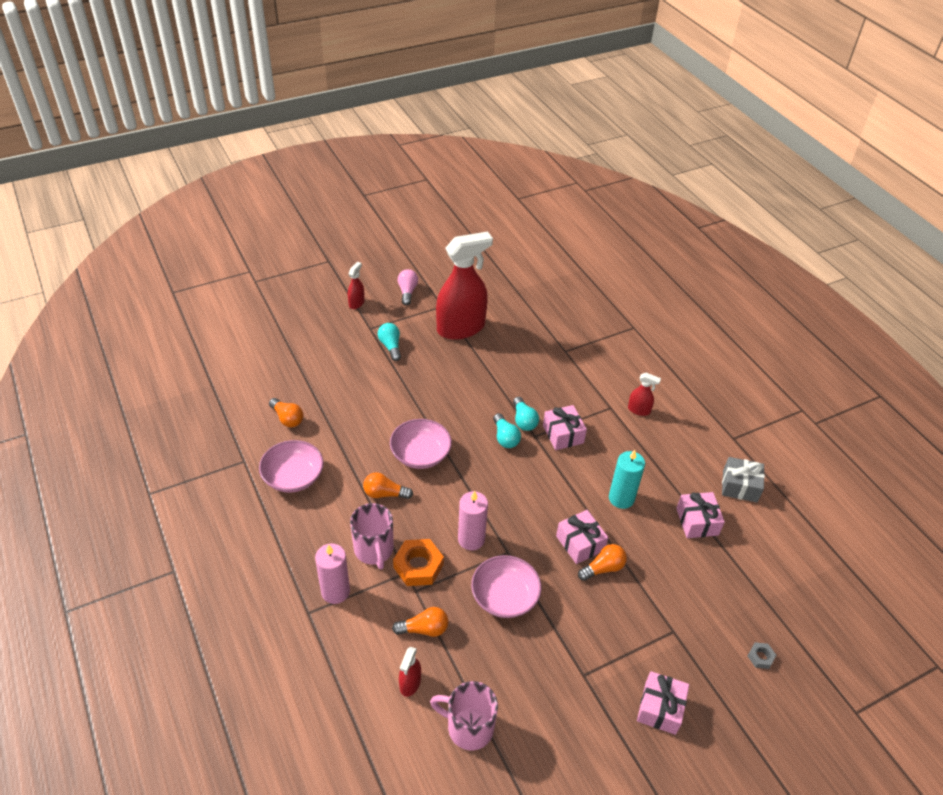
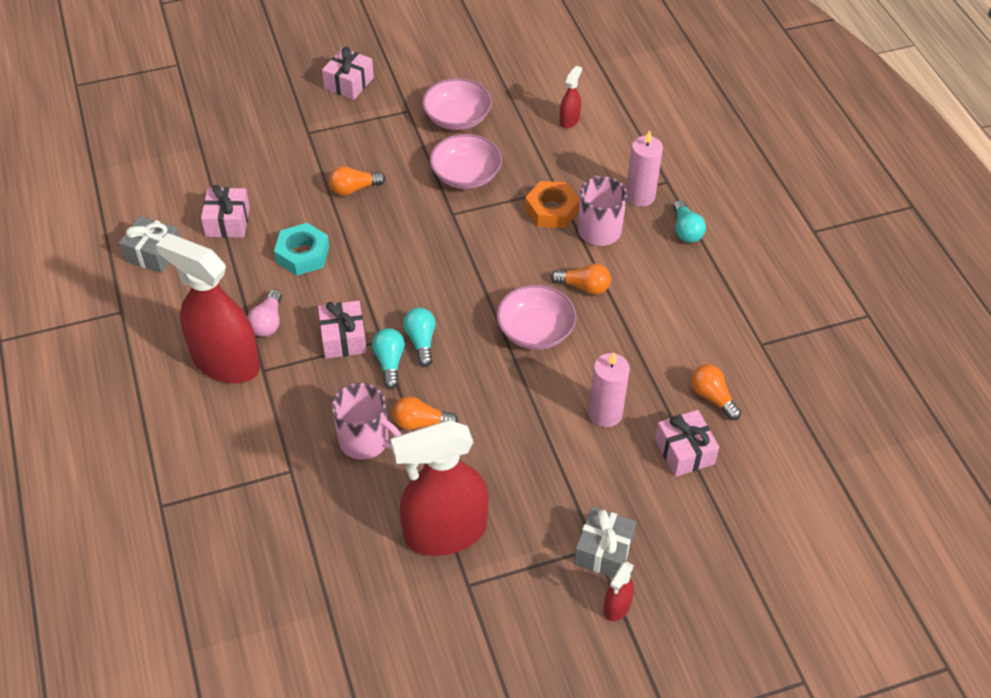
camera: 170 degrees left, 5 degrees up
(293, 476) = (696, 318): pink bowl -> pink bowl (457, 118)
(365, 327) = (603, 550): none -> grey gift
(390, 346) = (563, 506): turquoise light bulb -> turquoise light bulb (686, 230)
(407, 292) = (525, 625): pink light bulb -> pink light bulb (268, 322)
(424, 629) = (551, 157): orange light bulb -> orange light bulb (420, 423)
(468, 727) = (521, 88): pink mug -> pink mug (365, 441)
(471, 539) = (490, 229): pink candle -> pink candle (605, 413)
(580, 543) = (370, 214): pink gift -> pink gift (684, 451)
(621, 498) = (303, 254): turquoise candle -> turquoise nut
(639, 410) = (225, 362): red spray bottle -> red spray bottle, size x2.37
(760, 657) = (236, 106): grey nut -> none

